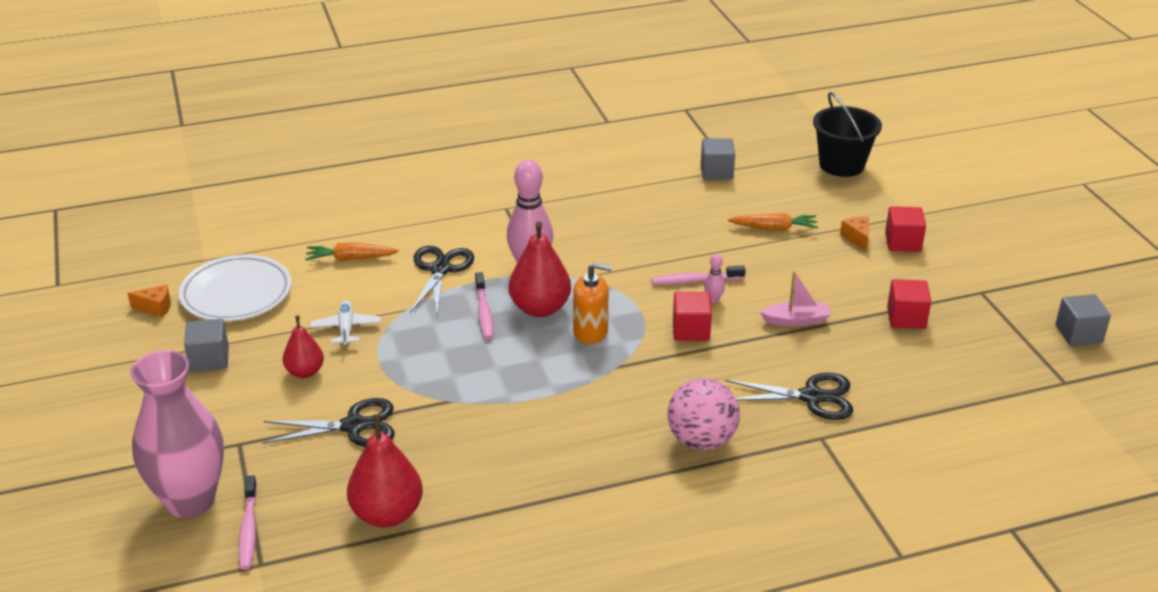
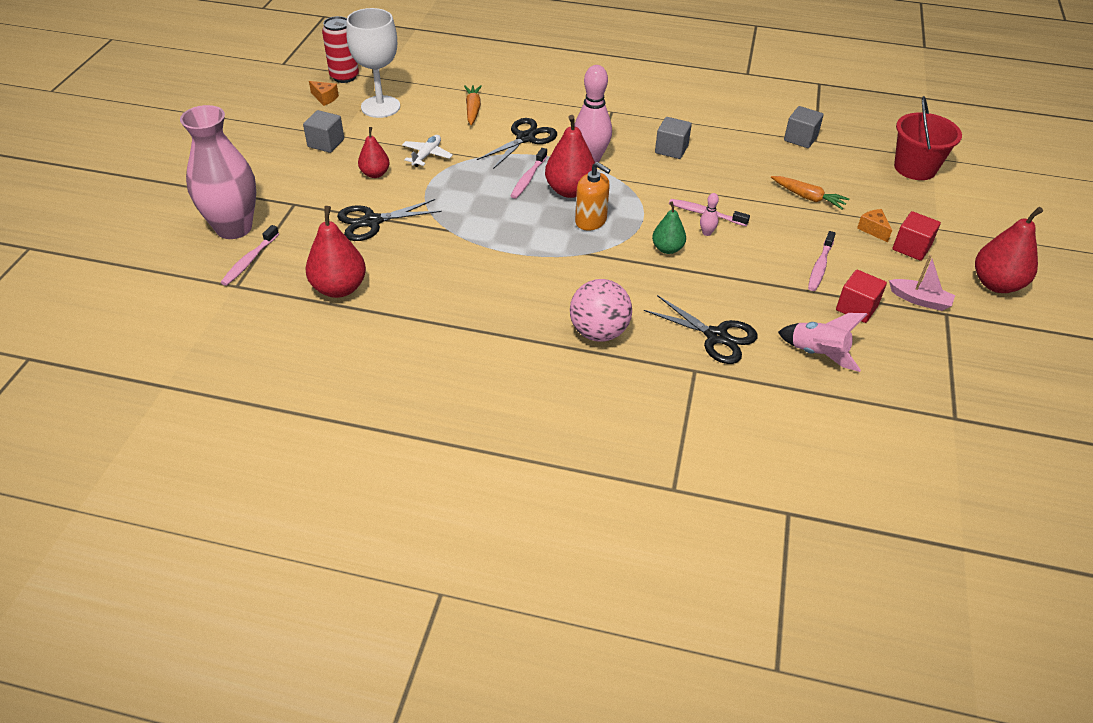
camera: 30 degrees right, 10 degrees up
(156, 274) = (344, 77): none -> red can
(236, 293) = (380, 107): white plate -> white goblet
(350, 259) = (473, 109): orange carrot -> orange carrot turned 60 degrees clockwise
(353, 426) = (372, 221): black scissors -> black scissors turned 135 degrees clockwise
(691, 330) = (667, 249): red cube -> green pear
(796, 320) = (759, 274): pink boat -> pink boat (920, 300)
(841, 165) = (915, 168): black bucket -> red bucket
(842, 291) = (820, 266): none -> pink toothbrush
(857, 238) = (873, 230): orange cheese -> orange cheese turned 45 degrees counterclockwise
(911, 375) = (817, 354): none -> pink rocket
(997, 249) = (996, 284): none -> red pear
(1078, 334) = (1008, 383): grey cube -> grey cube (671, 149)

